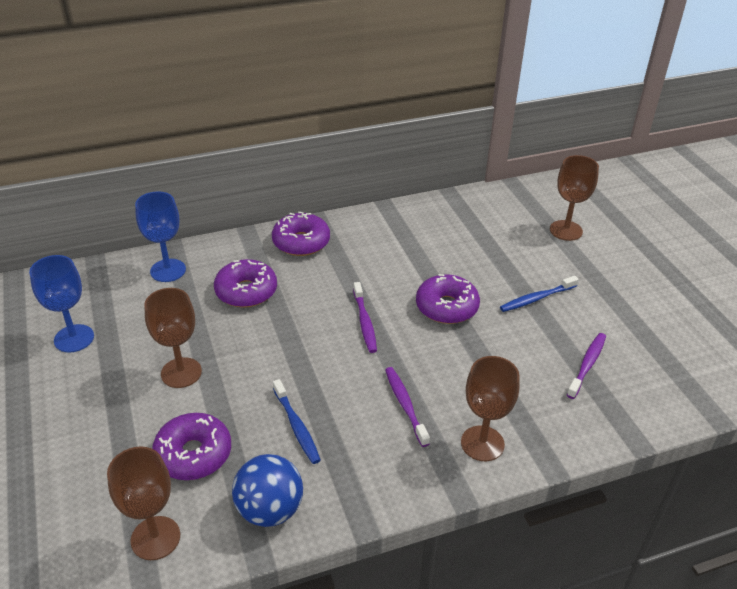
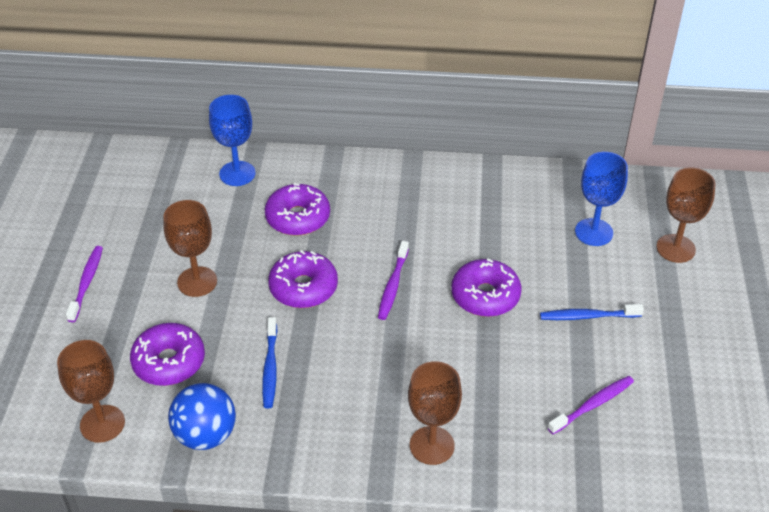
camera: 25 degrees right, 5 degrees up
(74, 338) = (123, 218): blue goblet -> blue goblet (593, 232)
(301, 242) = (380, 180): purple donut -> purple donut (303, 287)
(405, 405) = (381, 382): purple toothbrush -> purple toothbrush (86, 283)

